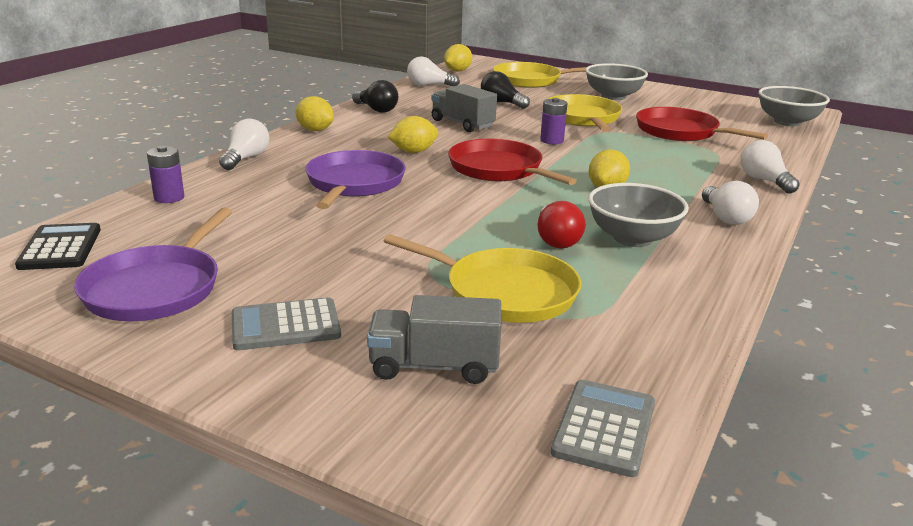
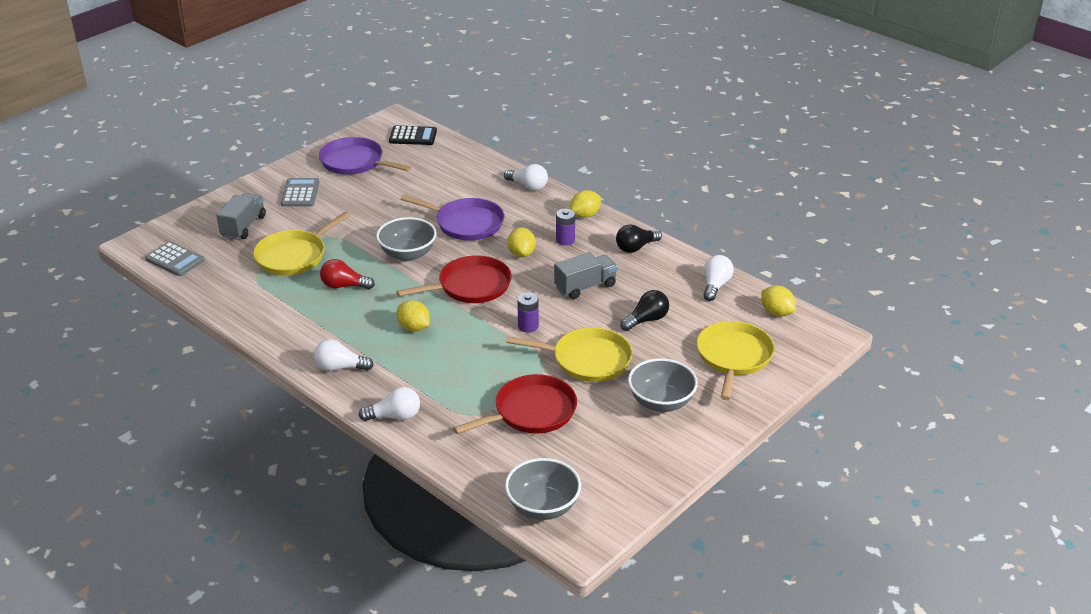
camera: 105 degrees right, 10 degrees up
(169, 197) = (468, 161): purple battery -> purple battery (565, 240)
(632, 238) = (330, 316): grey bowl -> grey bowl (408, 254)

